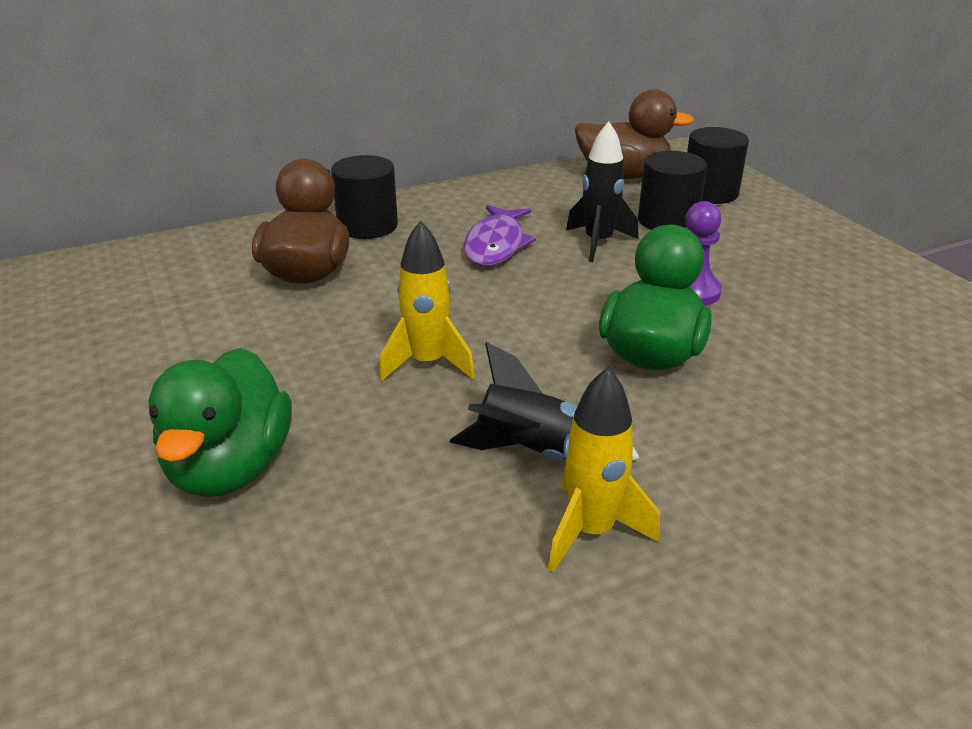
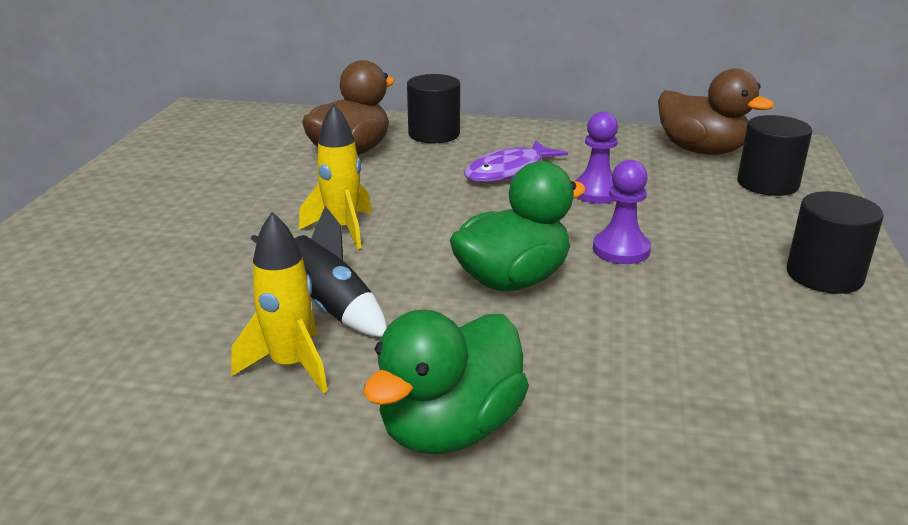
camera: 35 degrees right, 5 degrees down
(230, 468) = (149, 244): green duck -> green duck (450, 429)
(598, 243) = (596, 192): black rocket -> purple pawn
(667, 221) = (687, 194): black cylinder -> black cylinder (824, 275)

